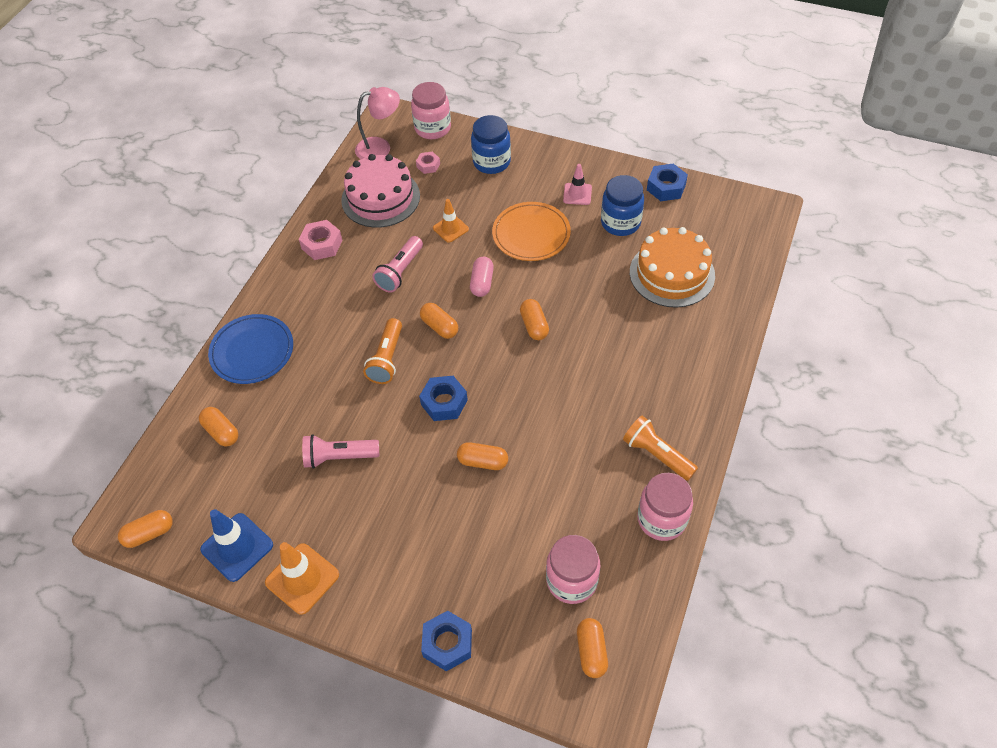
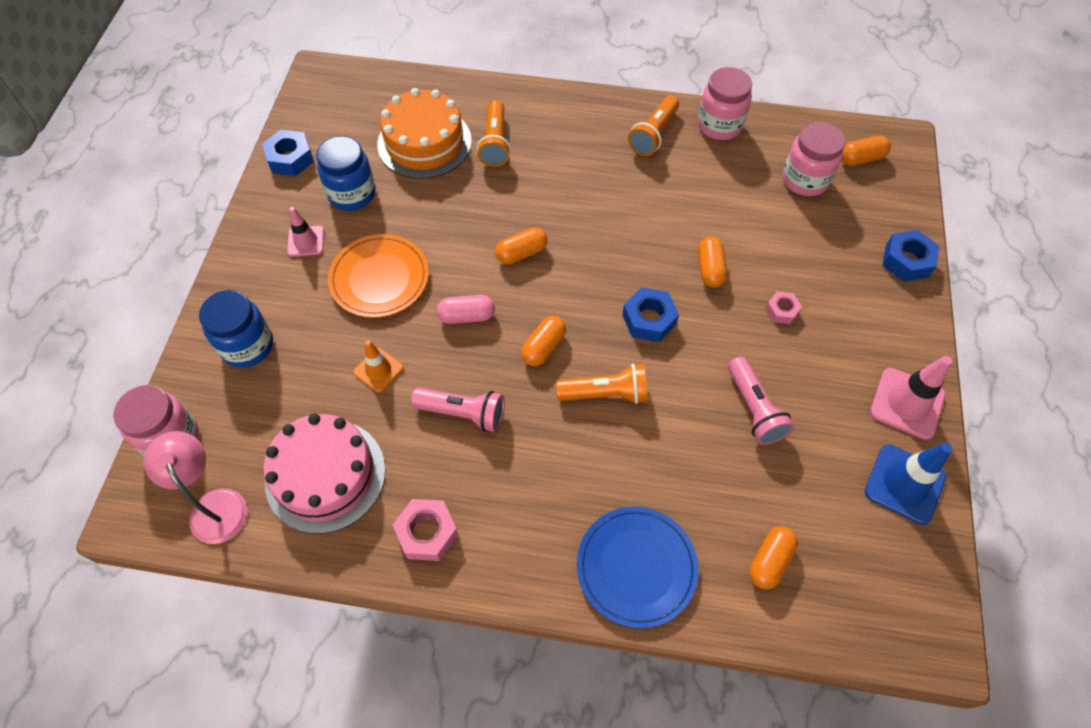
camera: 105 degrees left, 5 degrees up
(149, 533) = (935, 597): orange capsule -> none
(302, 578) = (907, 403): orange traffic cone -> pink traffic cone
(428, 165) = (255, 426): pink nut -> pink nut (782, 310)
(663, 324) = (495, 143): none -> orange flashlight

